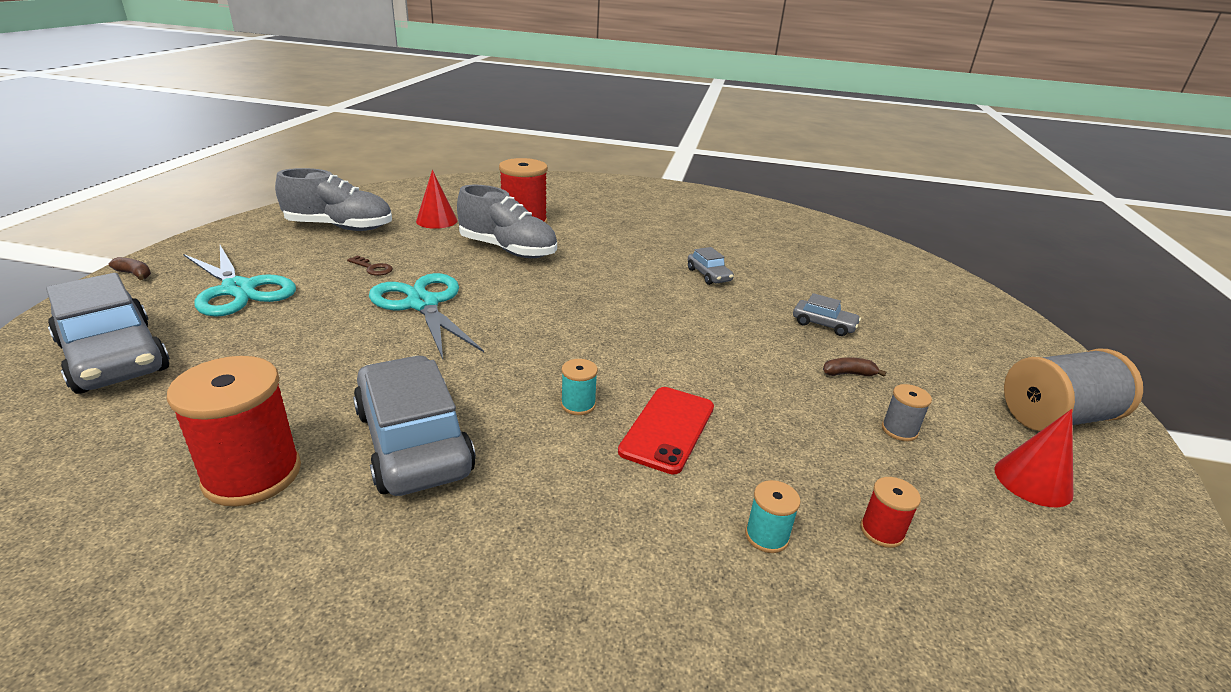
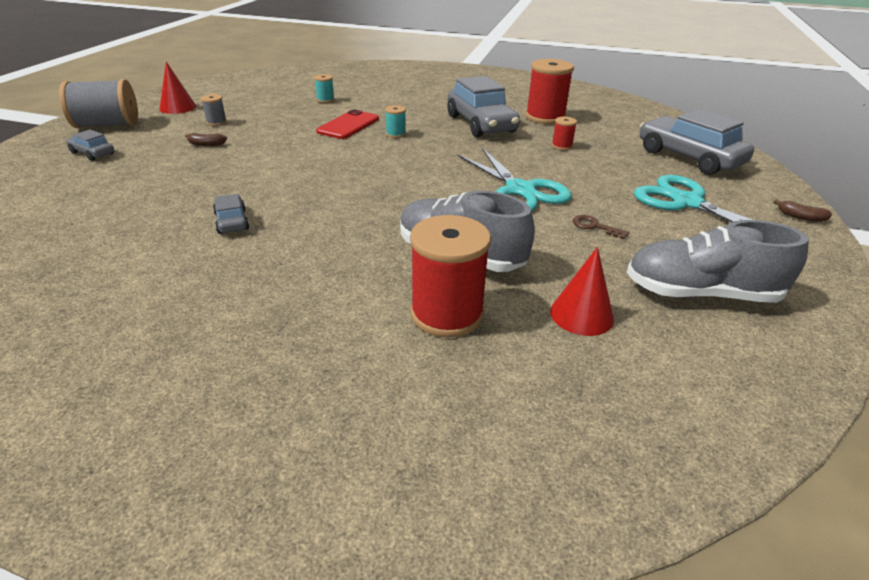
camera: 175 degrees left, 5 degrees up
(823, 325) = (175, 173): grey car -> grey car (92, 153)
(882, 531) = (275, 99): red spool -> red spool (561, 146)

